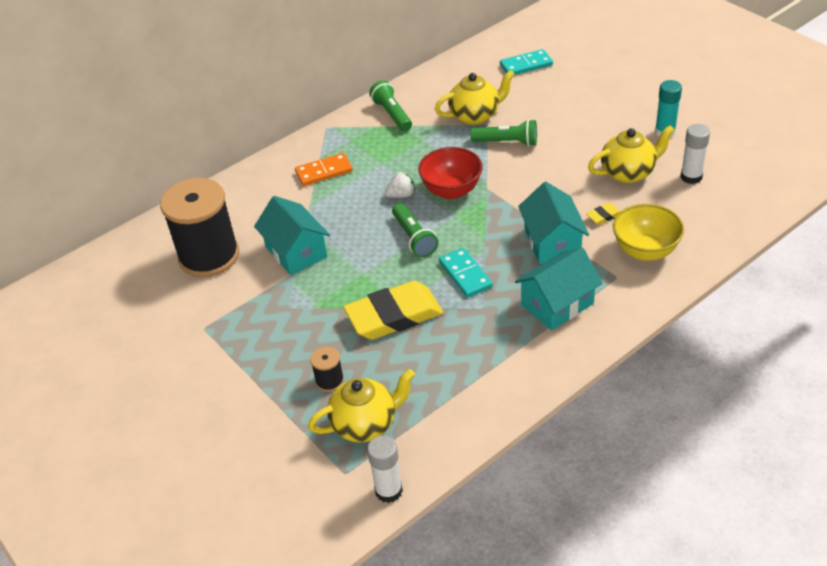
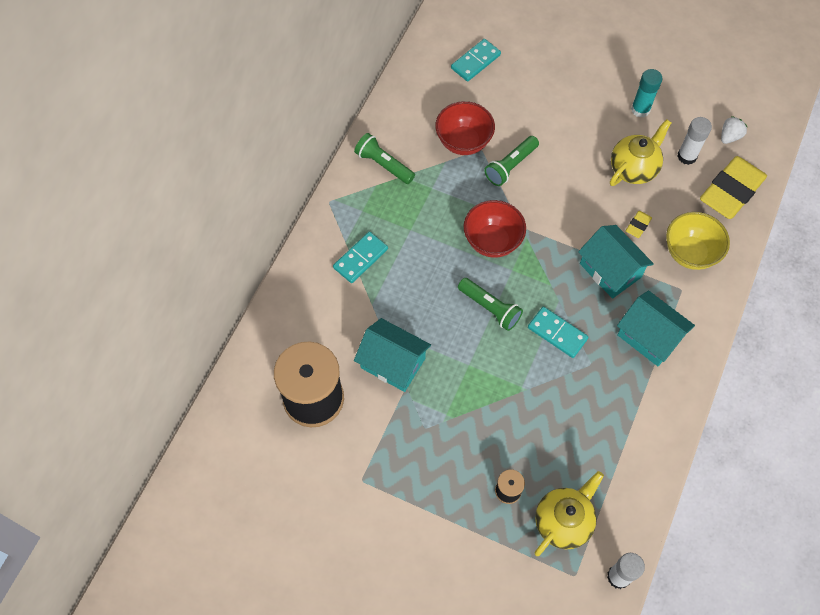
camera: 30 degrees left, 20 degrees up
(324, 172) = (360, 258): orange domino -> turquoise domino
(394, 316) = (522, 401): yellow eraser -> yellow eraser (731, 191)
(401, 195) = (450, 262): white strawberry -> white strawberry (729, 136)
(475, 116) = (463, 142): yellow teapot -> red bowl
(507, 142) = (510, 166): green flashlight -> green flashlight turned 150 degrees clockwise
(557, 304) = (649, 336): turquoise house -> turquoise house turned 75 degrees counterclockwise

